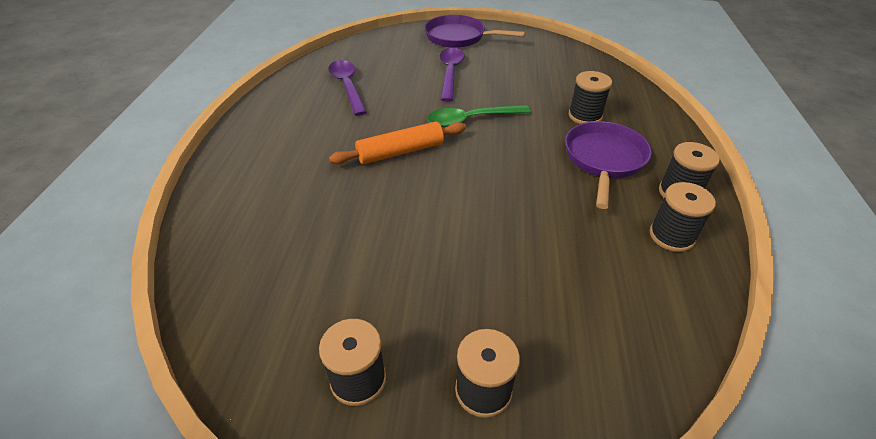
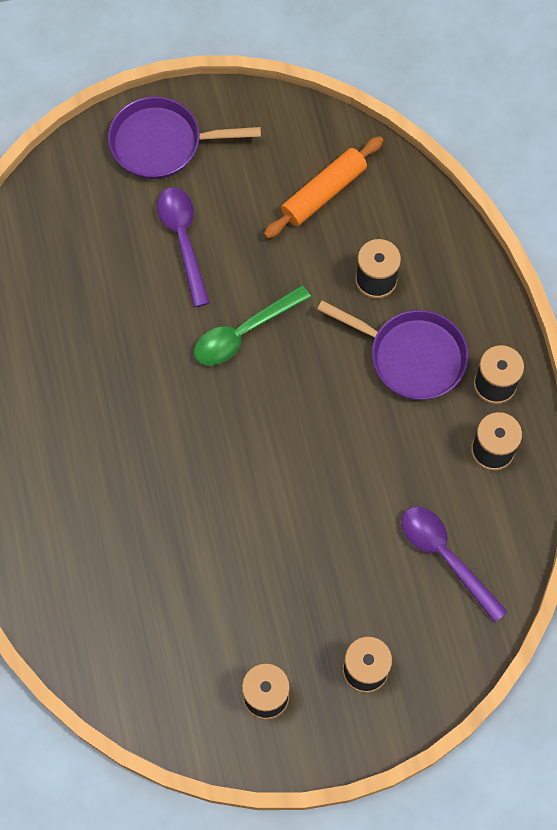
camera: 20 degrees left, 25 degrees up
(347, 86) = (61, 314): purple spoon -> purple spoon (445, 557)
(400, 152) = (184, 418): orange rolling pin -> orange rolling pin (323, 193)
(604, 160) = (411, 356): purple pan -> purple pan turned 120 degrees clockwise

